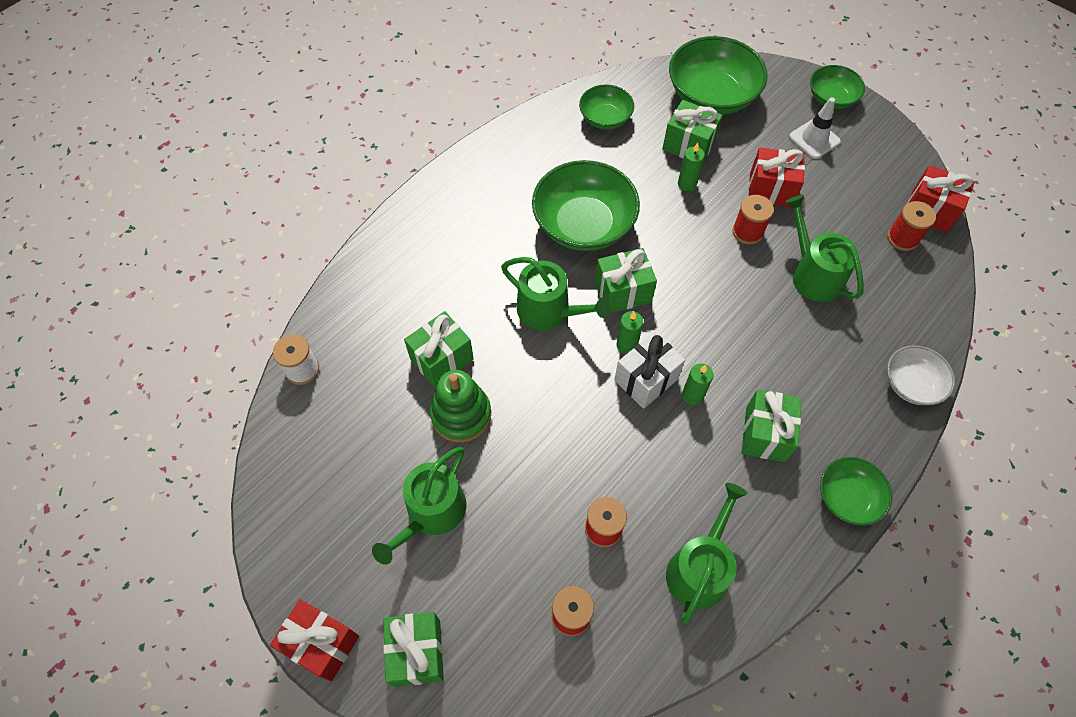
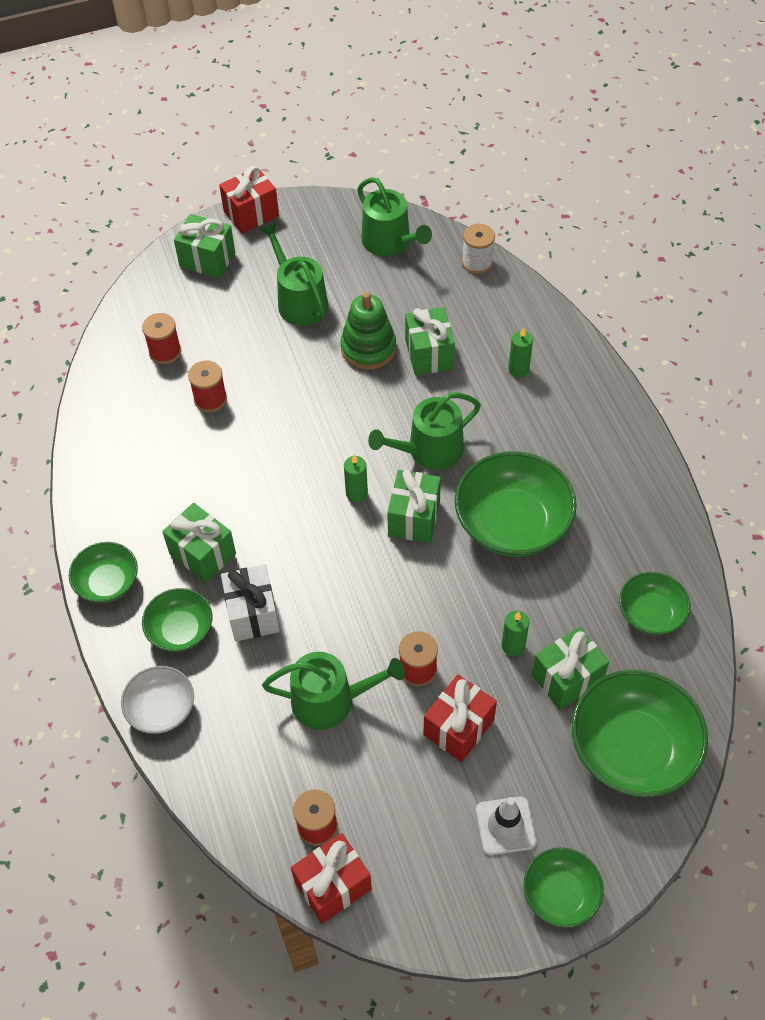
camera: 120 degrees right, 5 degrees down
(646, 379) = (313, 491): white gift -> white gift (252, 613)
(692, 395) = (275, 518): green candle -> green candle (518, 369)
(699, 569) = (135, 445): green watering can -> green watering can (390, 242)
(841, 410) = (180, 630): none -> green bowl

